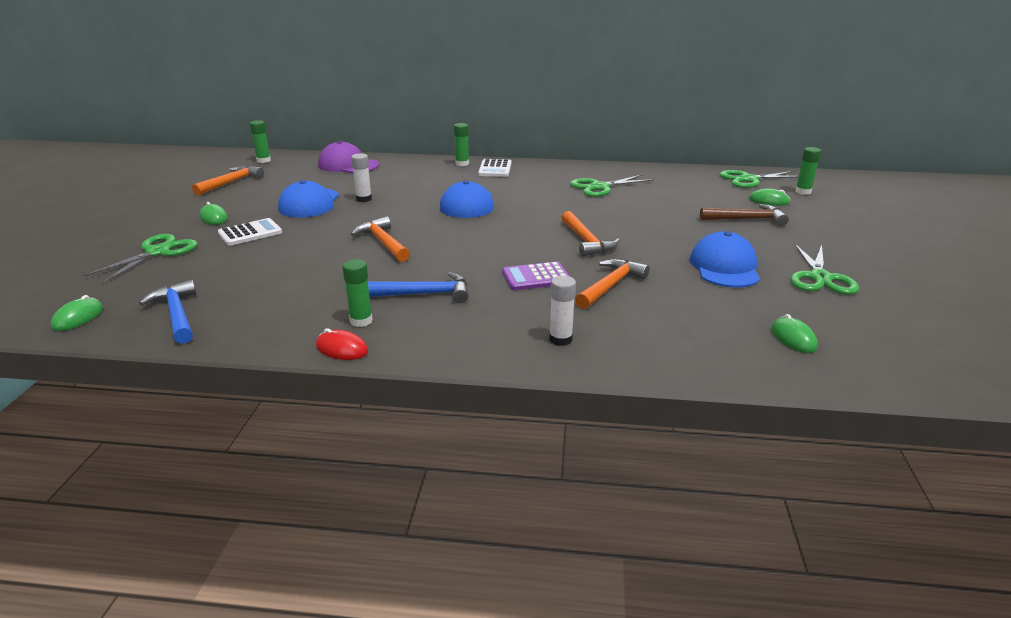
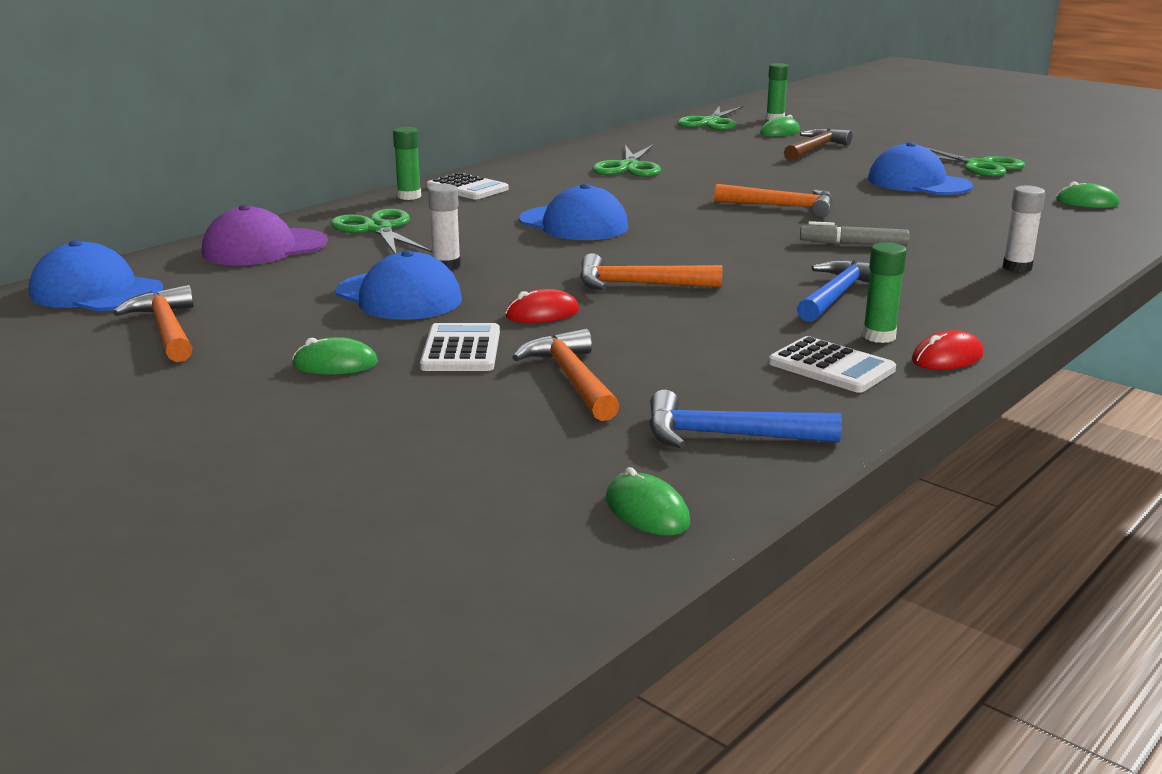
camera: 55 degrees left, 5 degrees down
(157, 252) = (434, 423): green scissors -> green scissors (378, 229)
(263, 160) = (96, 292): green glue stick -> blue cap
(296, 318) = (831, 366): none -> white calculator
(315, 234) = (542, 313): none -> red mouse
(536, 277) = (853, 244): purple calculator -> grey marker
(610, 285) = (912, 225): orange hammer -> orange hammer (572, 379)

